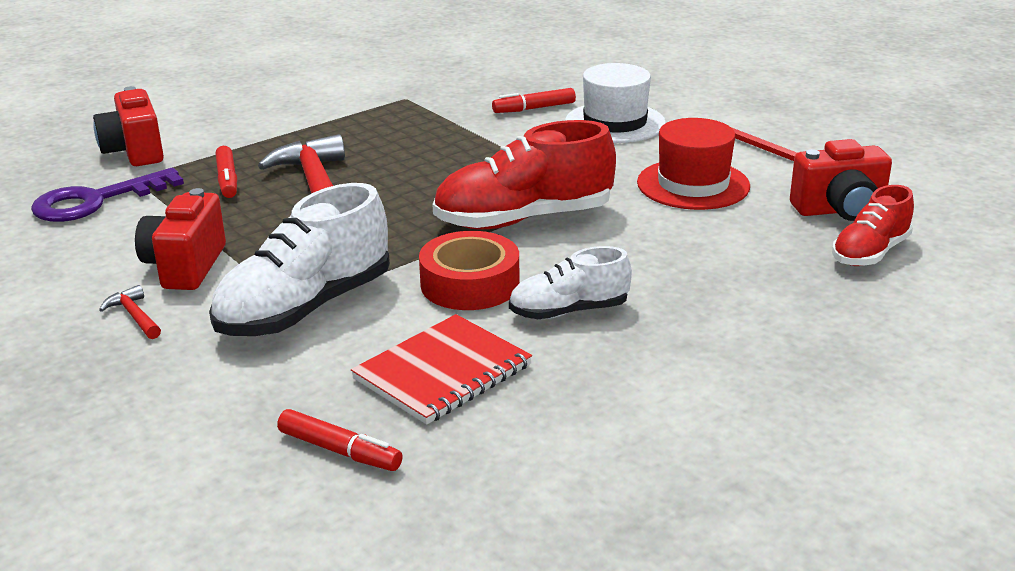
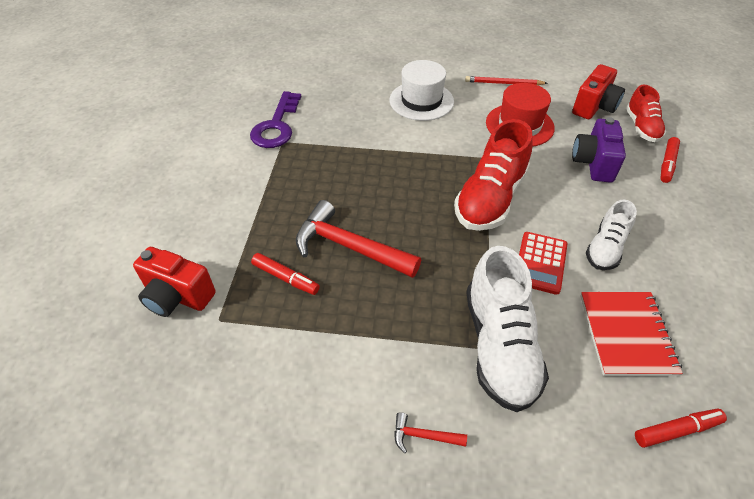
camera: 45 degrees left, 20 degrees up
(96, 201) = (227, 361): purple key -> purple key (276, 126)
(185, 267) = (383, 370): red camera -> none
(470, 284) = (540, 263): red tape -> red calculator
(534, 108) = (366, 111): red marker -> red marker (667, 164)
(717, 250) = (593, 163): none -> purple camera

